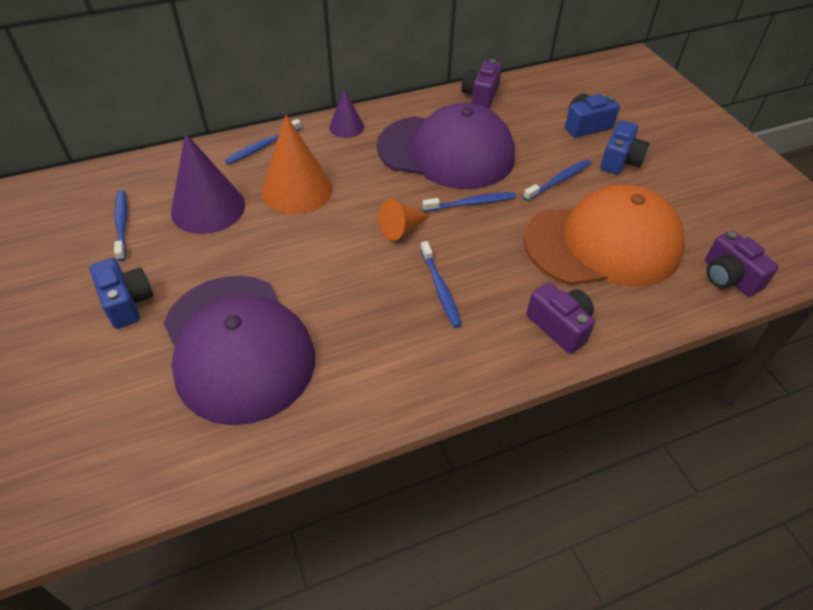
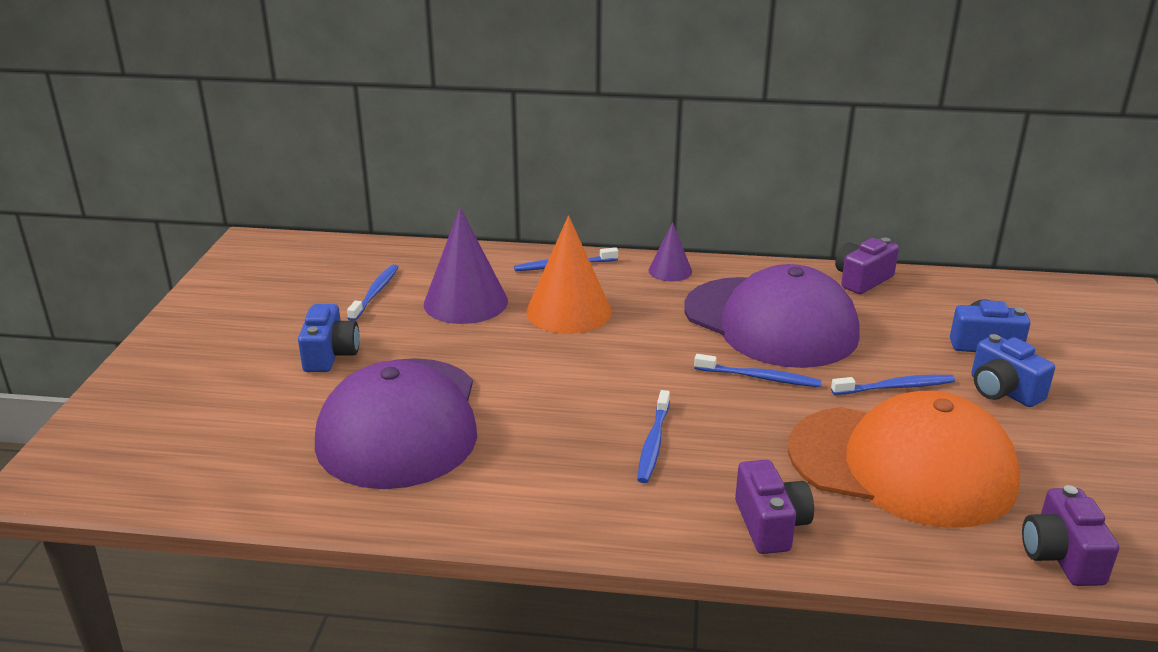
camera: 30 degrees right, 20 degrees down
(401, 229) = (654, 377): orange cone -> none
(620, 161) = (1003, 391): blue camera -> blue camera turned 90 degrees clockwise

